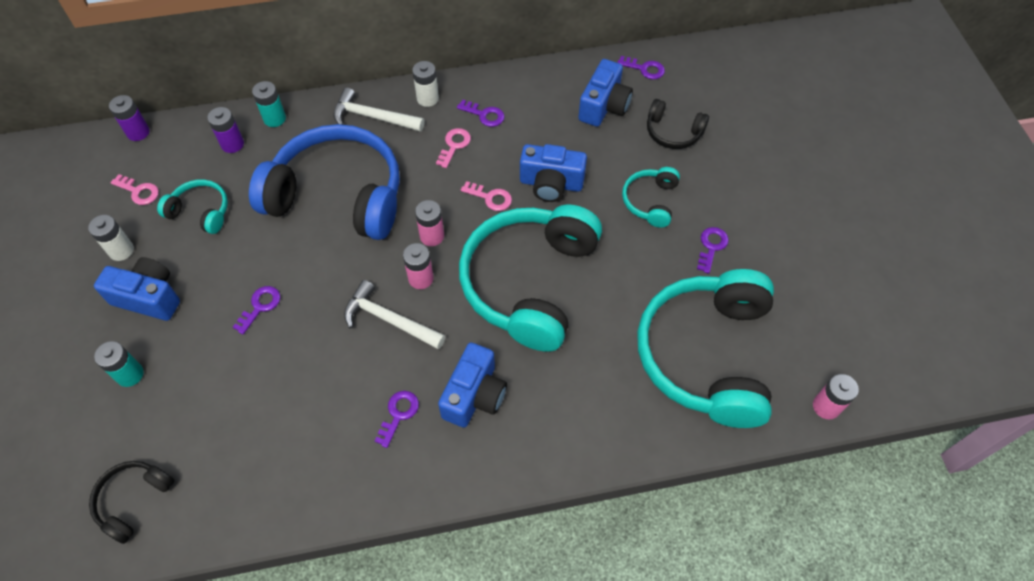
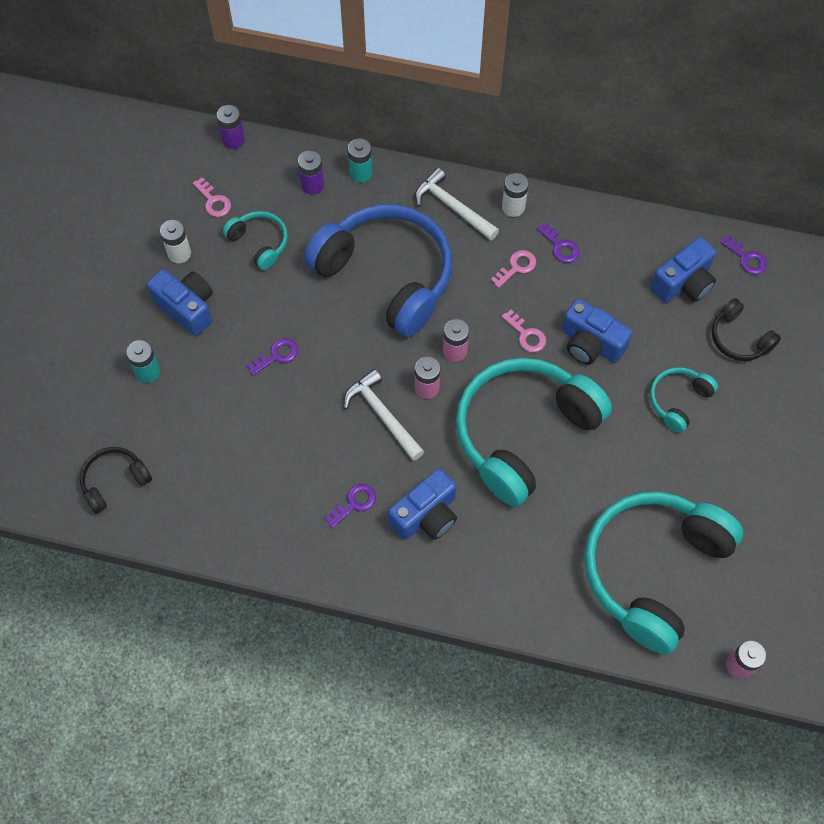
camera: 25 degrees right, 5 degrees up
(711, 247) = (714, 470): purple key -> none

